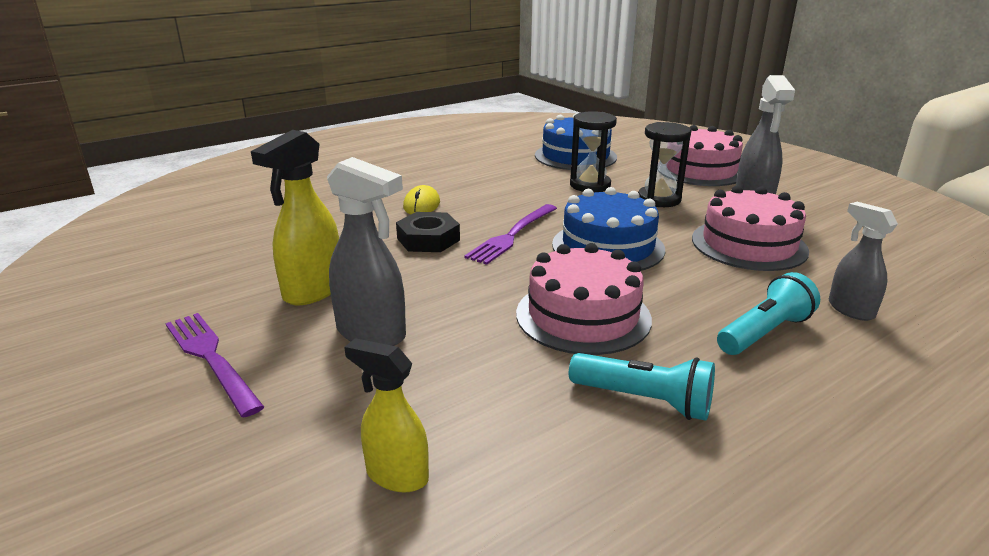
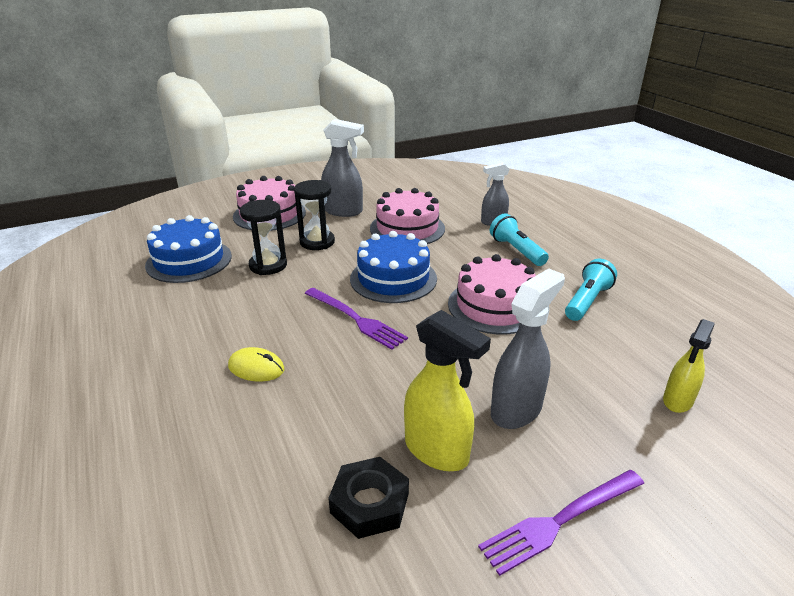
camera: 80 degrees left, 5 degrees up
(428, 239) = (346, 368): black nut -> black nut (369, 503)

